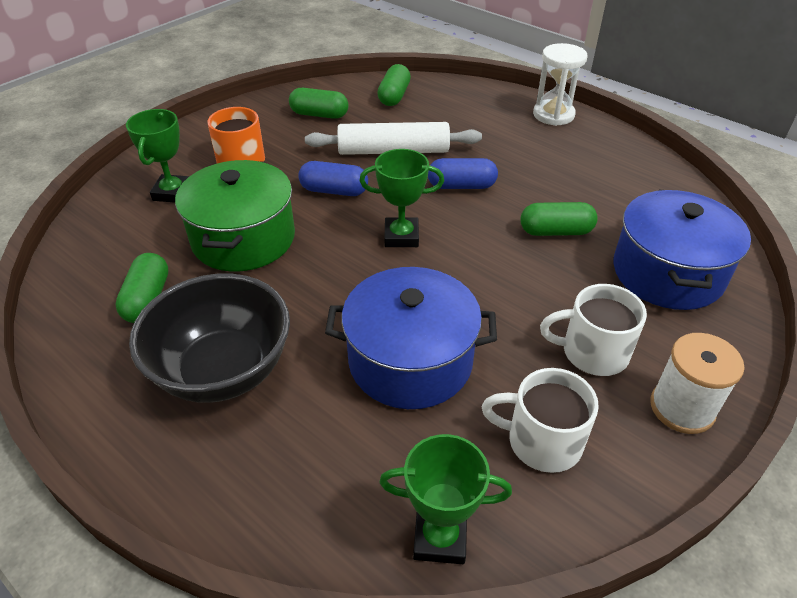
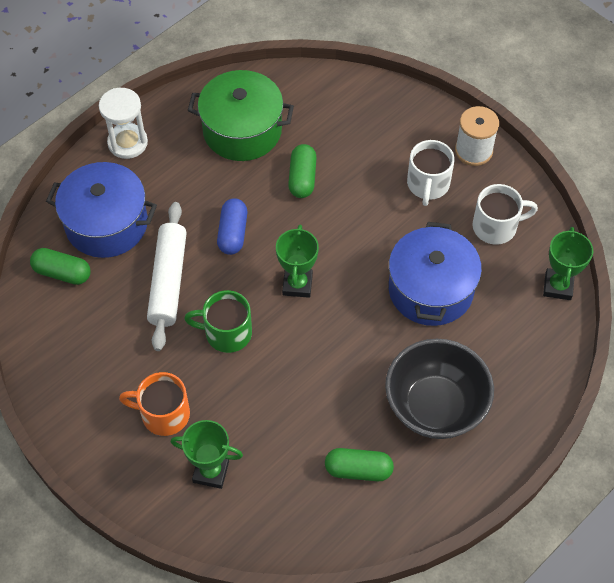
camera: 85 degrees left, 15 degrees up
(243, 238) = (287, 404): green pot -> green pot (242, 130)
(319, 115) = (87, 344): green capsule -> none
(334, 191) = (226, 333): blue capsule -> green mug
(541, 441) = (496, 226): white mug -> white mug turned 120 degrees counterclockwise
(667, 273) = (355, 122): blue pot -> blue pot (106, 224)

